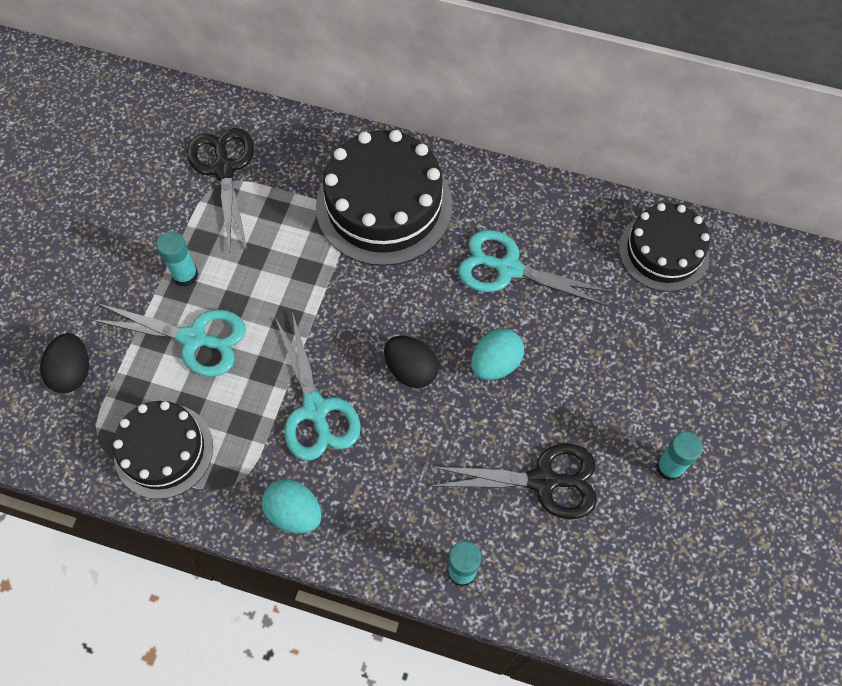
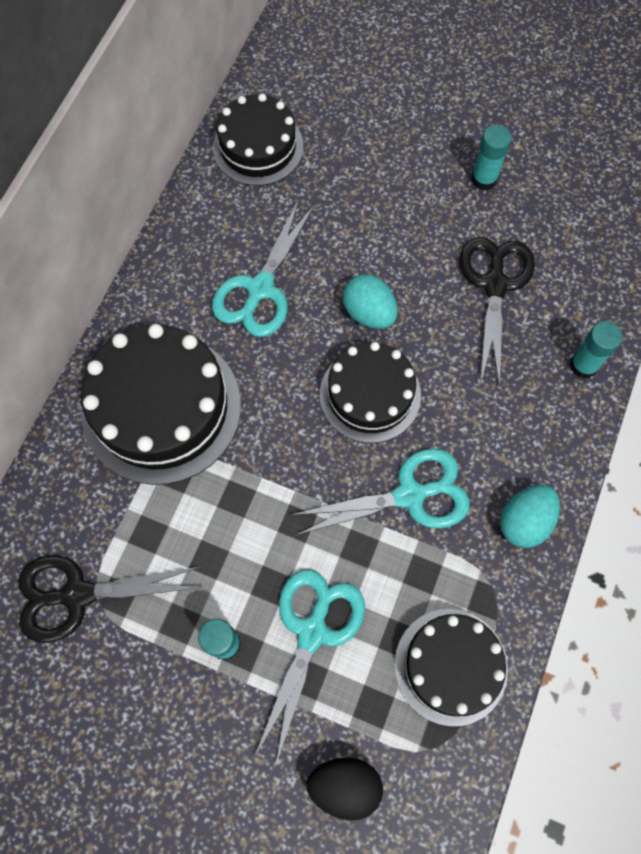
camera: 85 degrees left, 5 degrees up
(411, 370) = (370, 394): black egg -> black cake

